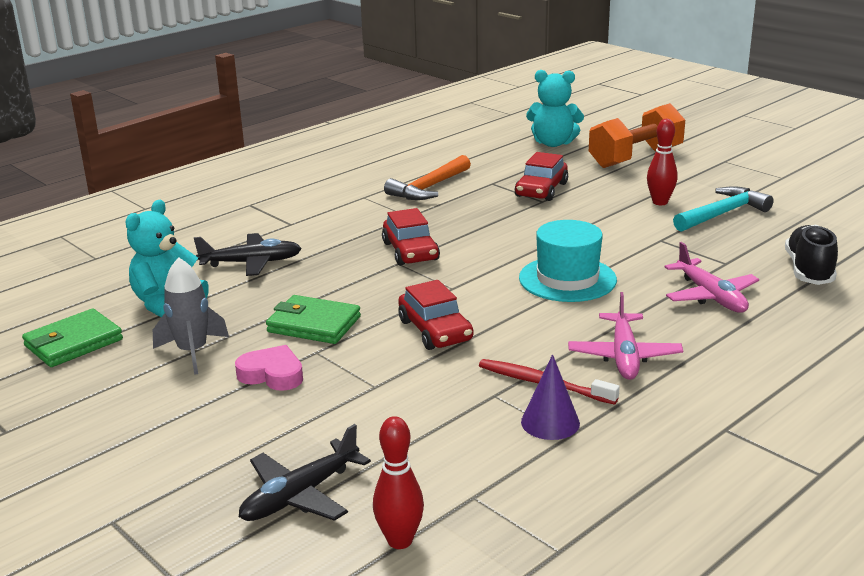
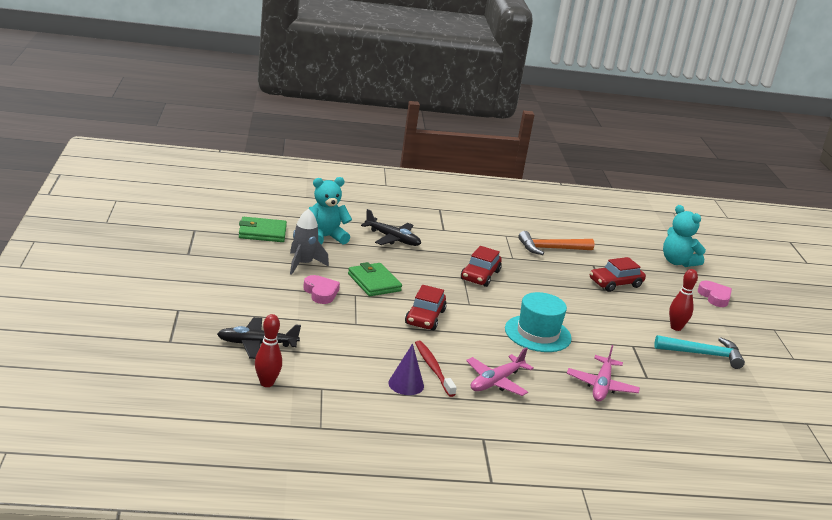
camera: 35 degrees right, 0 degrees up
(635, 158) = (714, 297): orange dumbbell -> pink heart
(809, 270) = (690, 409): black shoe -> none

